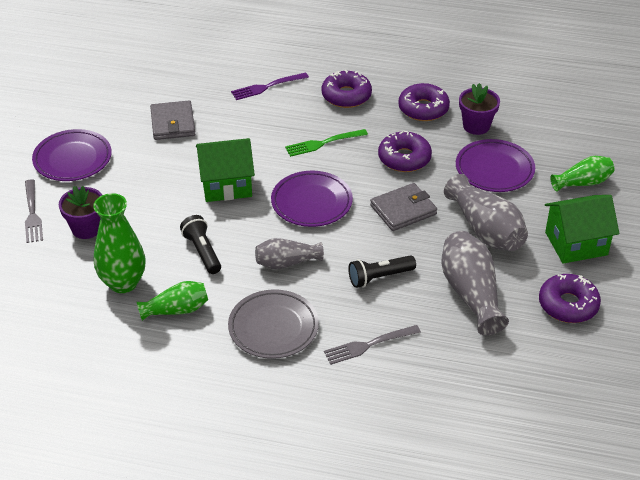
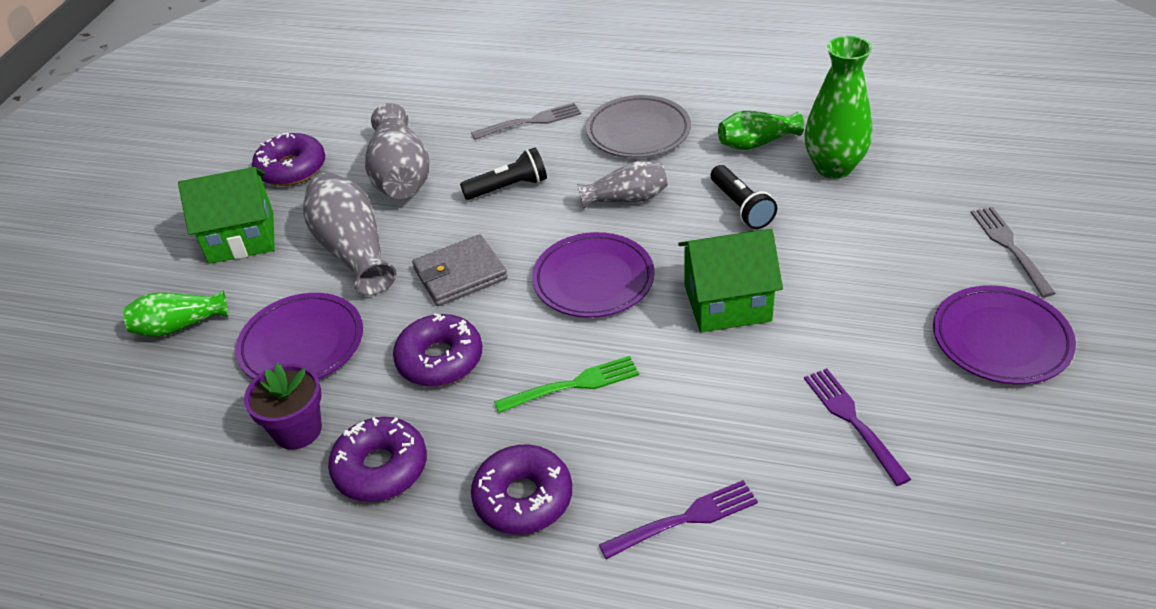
camera: 175 degrees left, 0 degrees up
(86, 228) = (917, 230): purple flower pot -> none
(172, 123) = (852, 420): grey wallet -> purple fork

